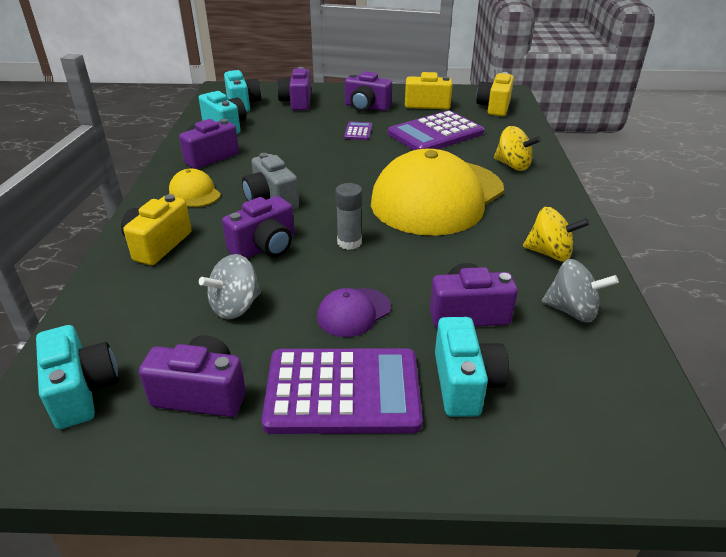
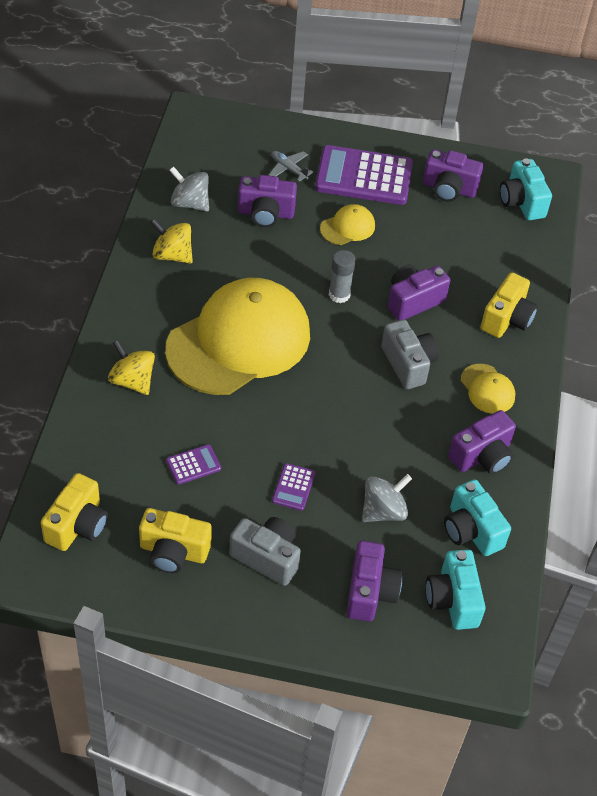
camera: 175 degrees left, 15 degrees up
(235, 307) = (433, 246): grey spinning top -> grey spinning top (383, 511)
(354, 312) = (347, 227): purple cap -> yellow cap
(366, 107) = (267, 557): purple camera -> grey camera
(435, 134) = (193, 465): purple calculator -> purple calculator, size x0.44
(465, 383) = (288, 169): turquoise camera -> grey plane

